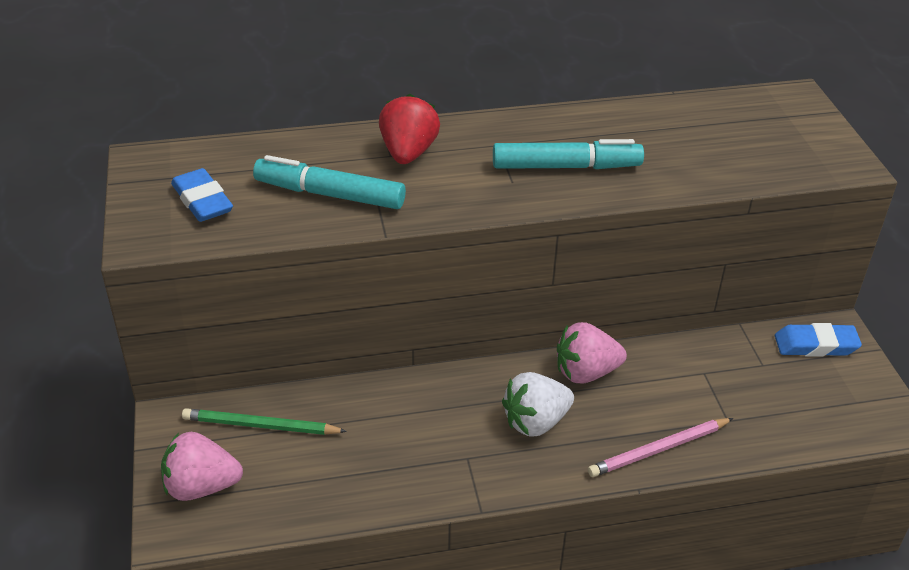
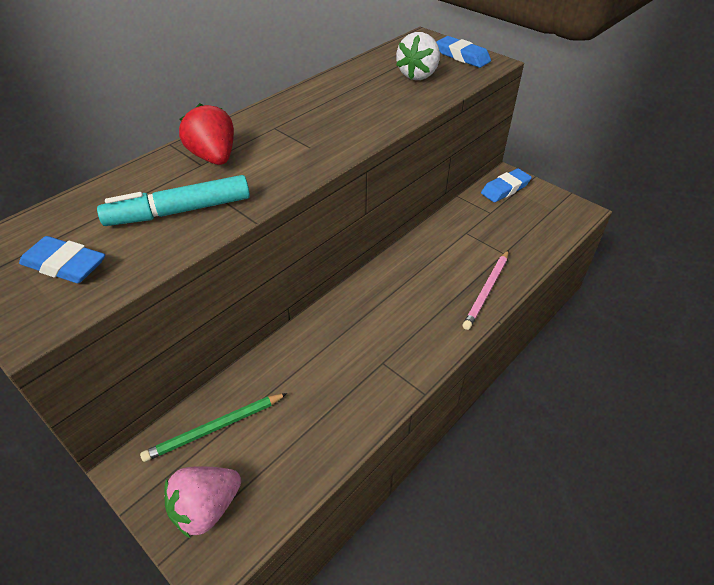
camera: 35 degrees left, 5 degrees up
(535, 422) = (403, 314): white strawberry -> white strawberry (418, 75)
(566, 167) = (336, 123): turquoise marker -> none
(586, 372) = (403, 266): pink strawberry -> none
(817, 142) = (462, 56): none -> blue eraser

